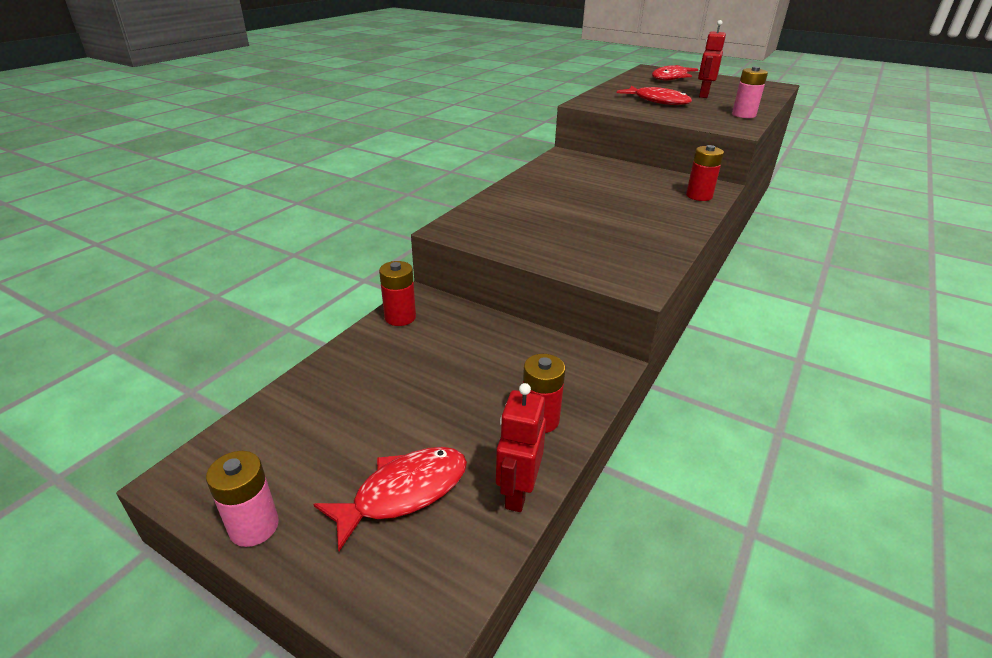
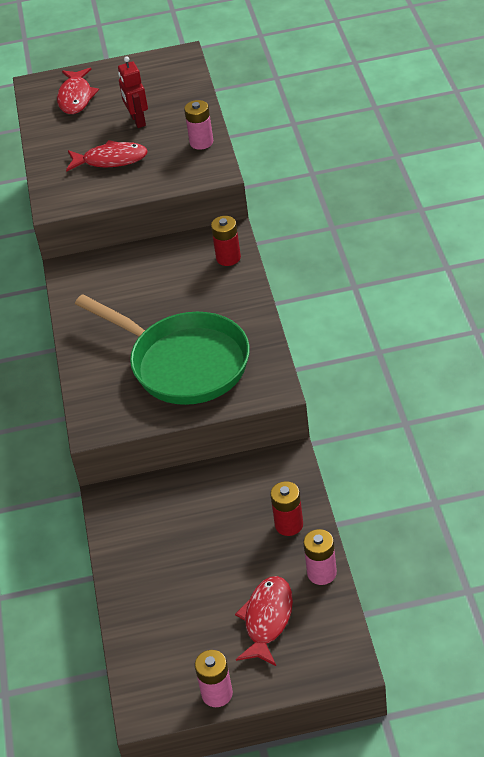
camera: 35 degrees left, 10 degrees up
(400, 317) = (115, 523): red battery -> none
(517, 492) = (321, 573): red robot -> pink battery
(578, 231) = (184, 363): none -> green pan

